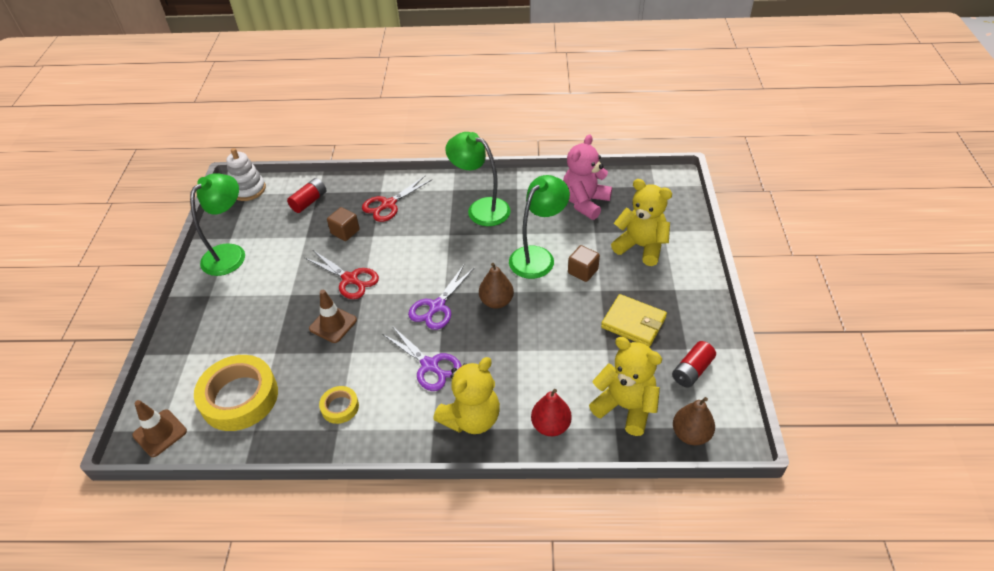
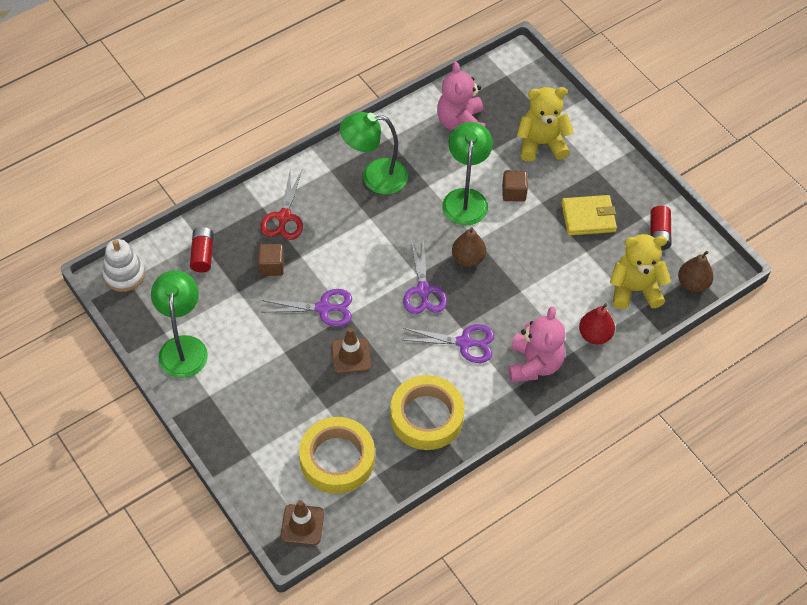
camera: 40 degrees left, 10 degrees up
(340, 407) = (426, 416): yellow tape -> yellow tape, size x2.06
(350, 279) = (324, 308): red scissors -> purple scissors
(471, 418) = (534, 364): yellow teddy bear -> pink teddy bear

